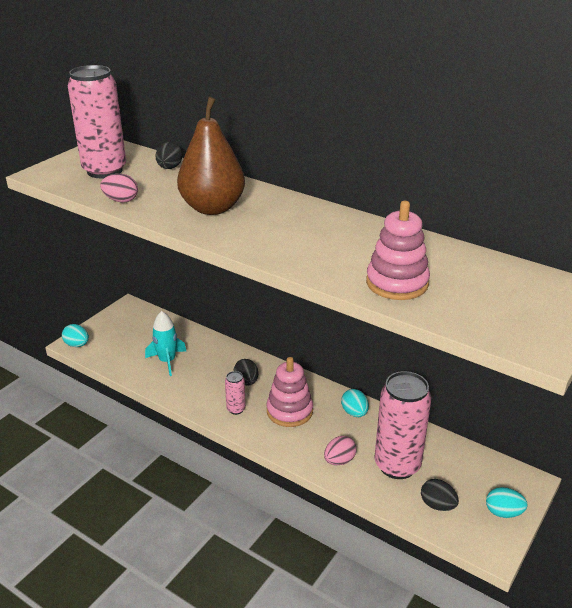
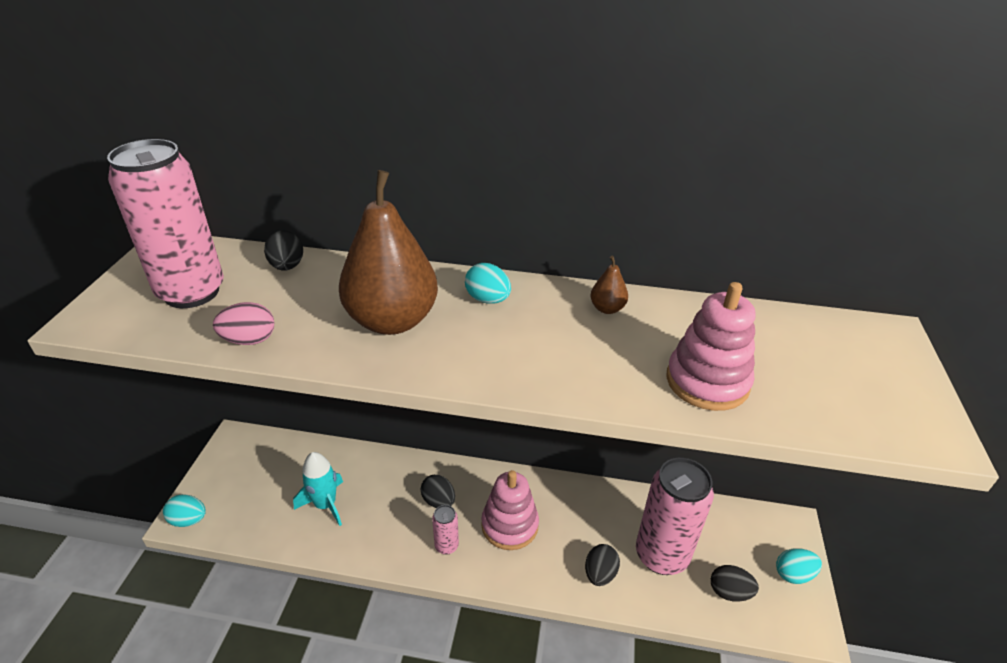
camera: 25 degrees left, 5 degrees up
(339, 460) = (600, 574): pink egg -> black egg
(354, 413) = (580, 501): turquoise egg -> turquoise egg (488, 299)
(364, 231) = (607, 308): none -> brown pear

